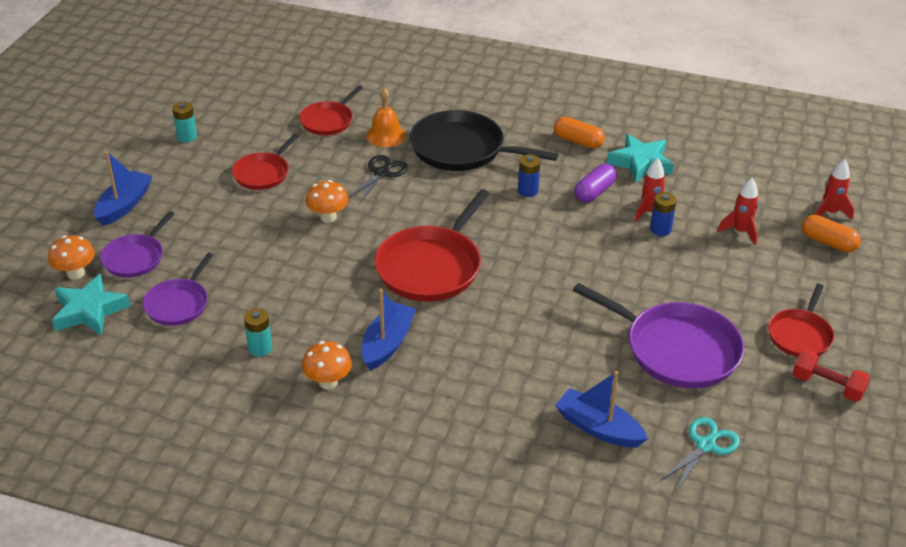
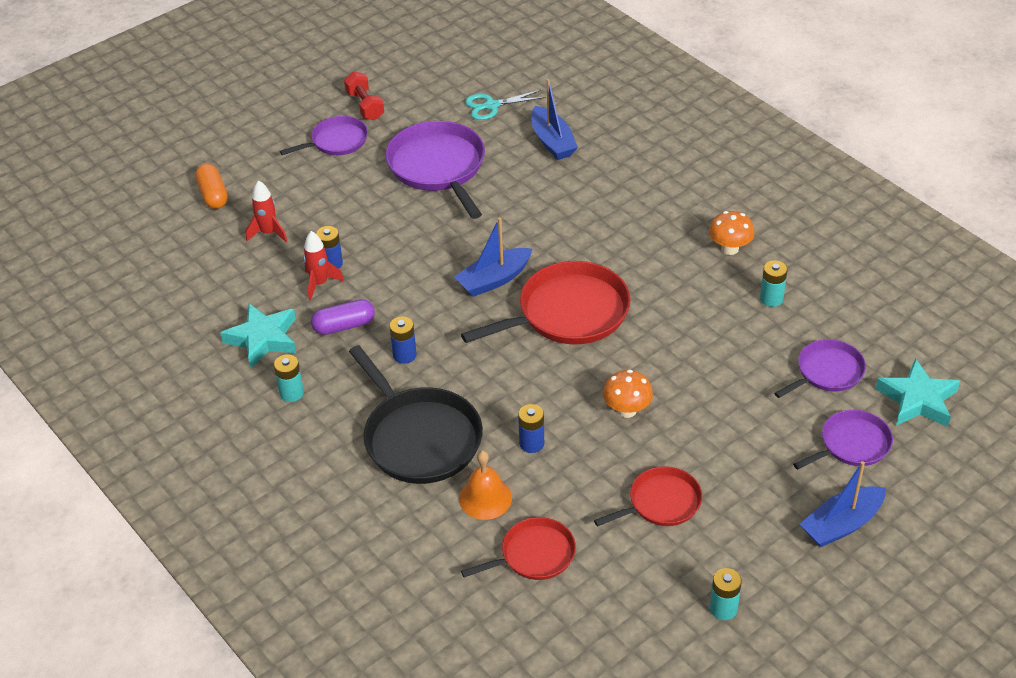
camera: 145 degrees left, 5 degrees up
(75, 273) = (921, 451): orange mushroom -> none
(381, 173) = (531, 443): black scissors -> blue battery
(387, 343) = (660, 260): blue boat -> blue boat (494, 280)
(578, 141) = (291, 393): orange capsule -> turquoise battery
(800, 335) = (336, 141): red pan -> purple pan
(830, 213) = (172, 218): red rocket -> none

